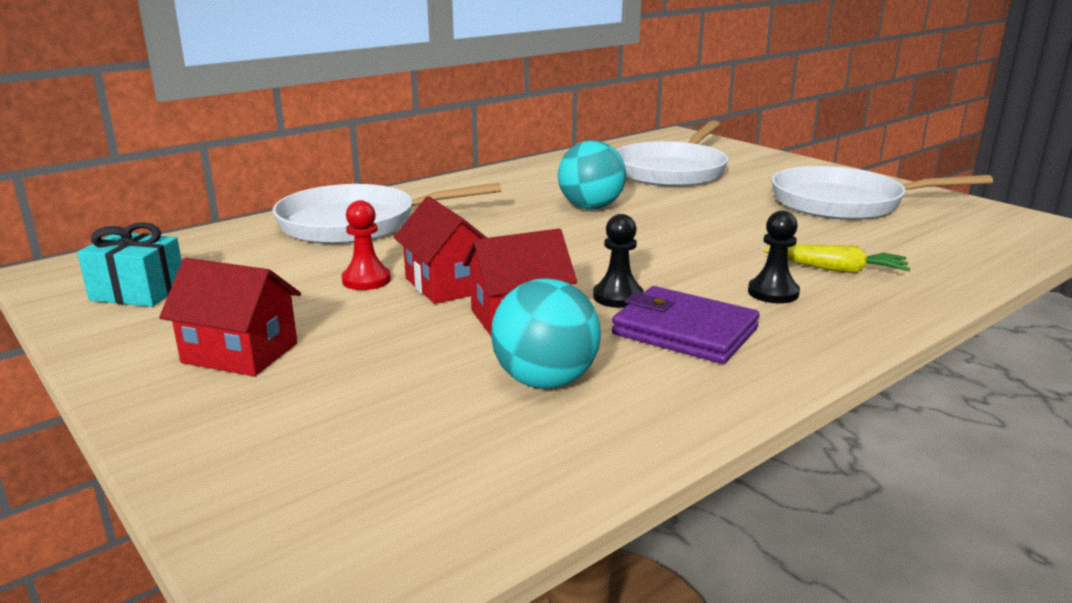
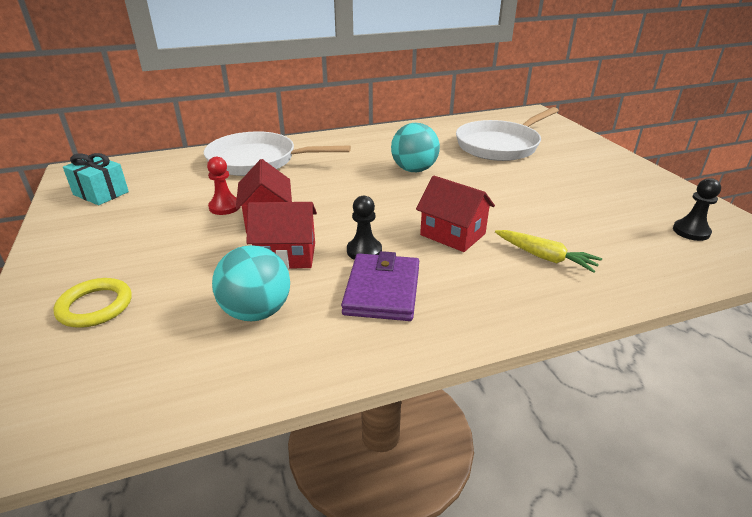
camera: 20 degrees right, 10 degrees up
(240, 353) = (111, 249): red house -> red house (452, 234)
(294, 419) = (95, 306): none -> yellow ring
(684, 331) = (382, 291): purple wallet -> purple wallet turned 45 degrees clockwise
(773, 293) = (476, 269): black pawn -> black pawn (691, 231)
(844, 203) = (608, 194): white pan -> none

